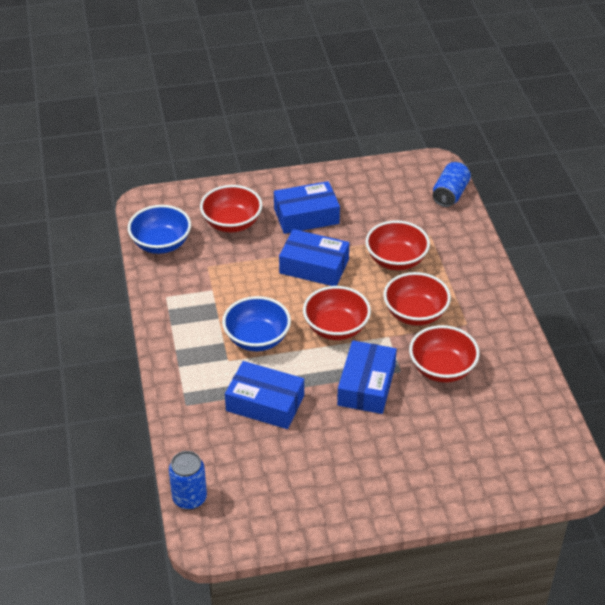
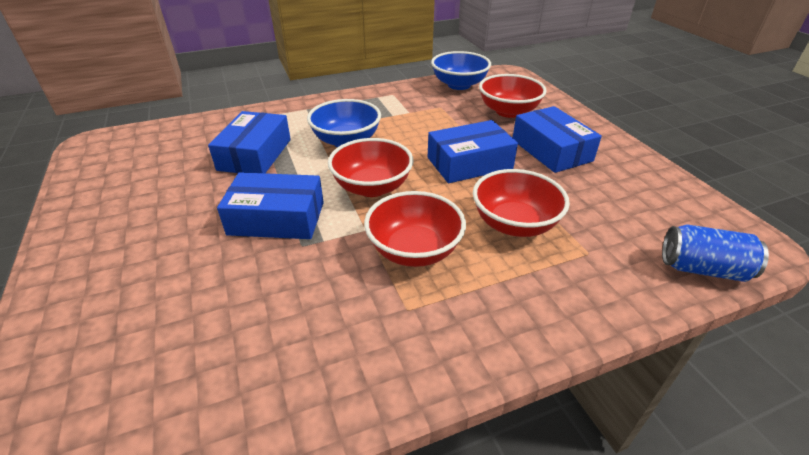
camera: 80 degrees right, 5 degrees down
(189, 498) = (145, 130): blue can -> none
(314, 266) = (469, 163): blue box -> blue box turned 60 degrees clockwise
(442, 369) = (306, 286): red bowl -> none

